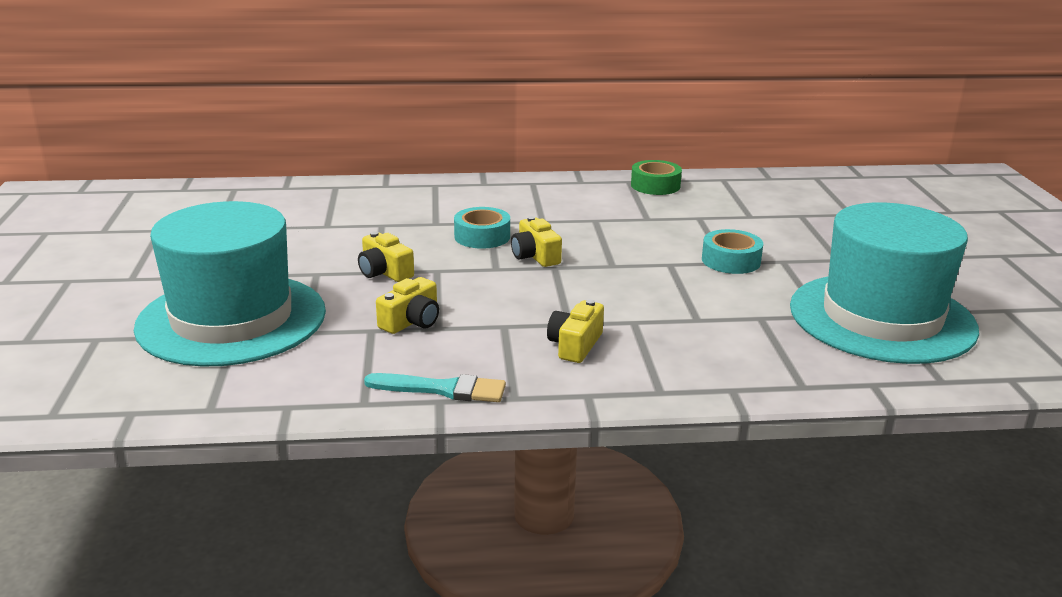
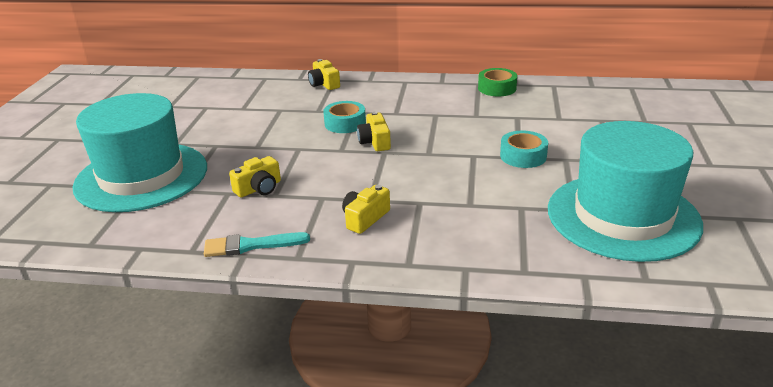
camera: 15 degrees right, 5 degrees up
(384, 272) = (261, 147): yellow camera -> yellow camera (324, 84)
(443, 389) = (251, 245): turquoise brush -> turquoise brush turned 150 degrees clockwise

